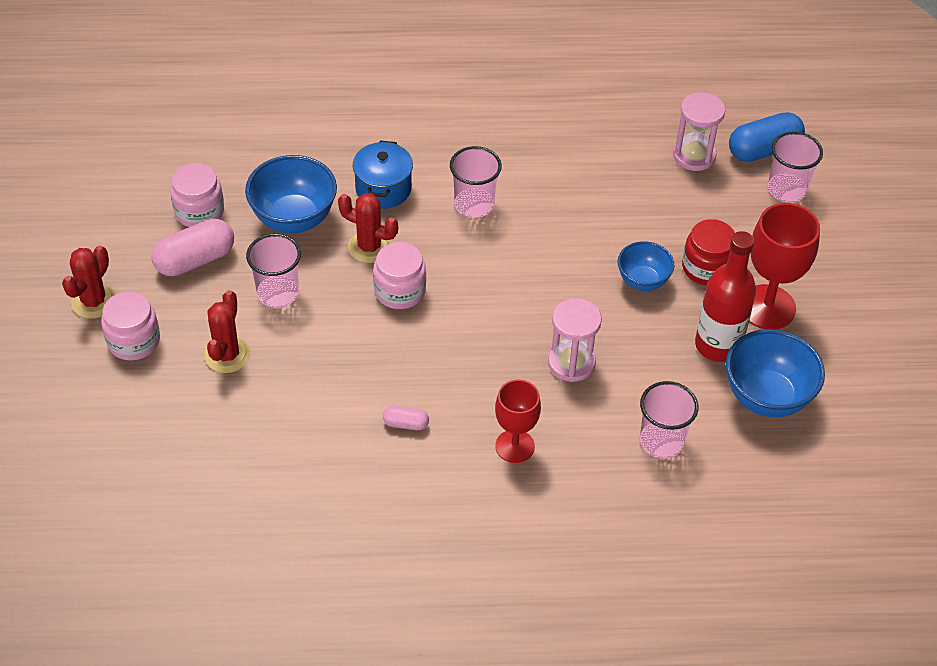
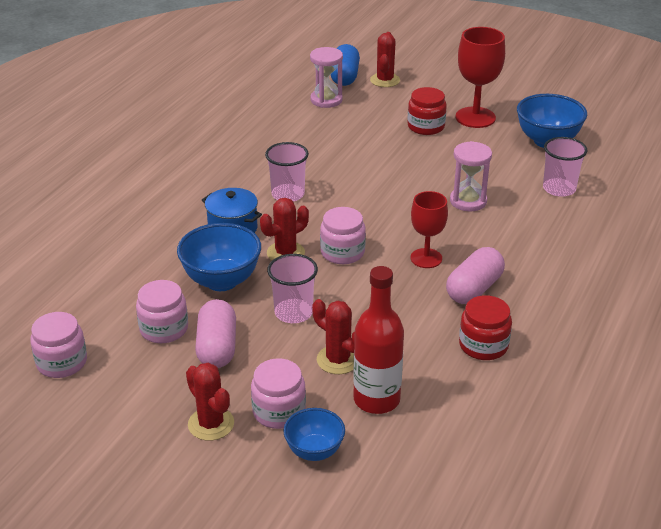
camera: 60 degrees left, 15 degrees down
(117, 167) = (62, 362): none -> pink jar
(315, 462) = (483, 345): none -> red jar
(406, 424) = (474, 289): pink capsule -> pink capsule, size x1.98
(515, 446) = (526, 247): red goblet -> red goblet (426, 258)
(643, 281) = (418, 152): blue bowl -> blue bowl (314, 451)
(718, 345) = (493, 144): red bottle -> red bottle (376, 399)
(787, 189) = (385, 80): pink cup -> red cactus

